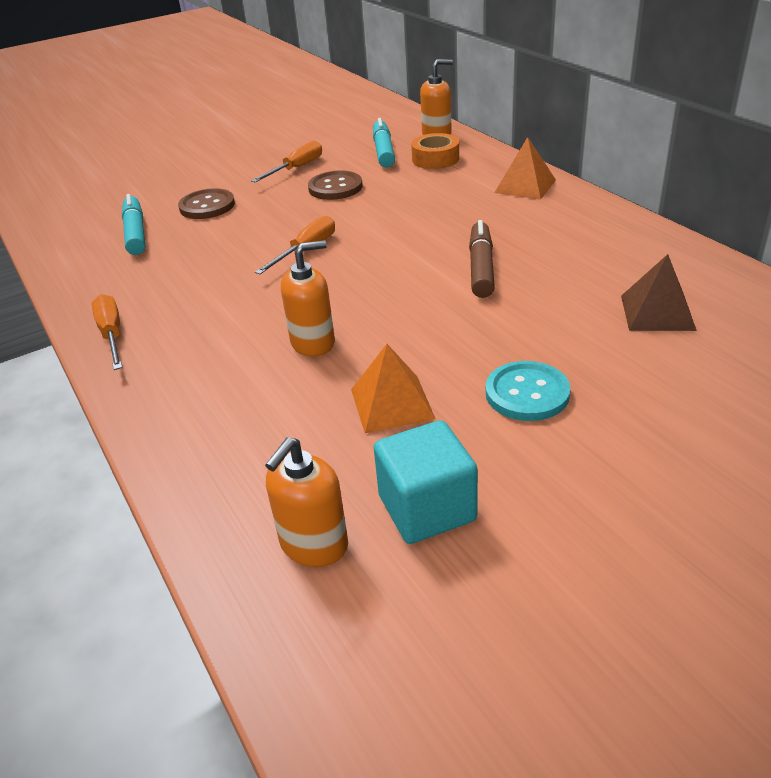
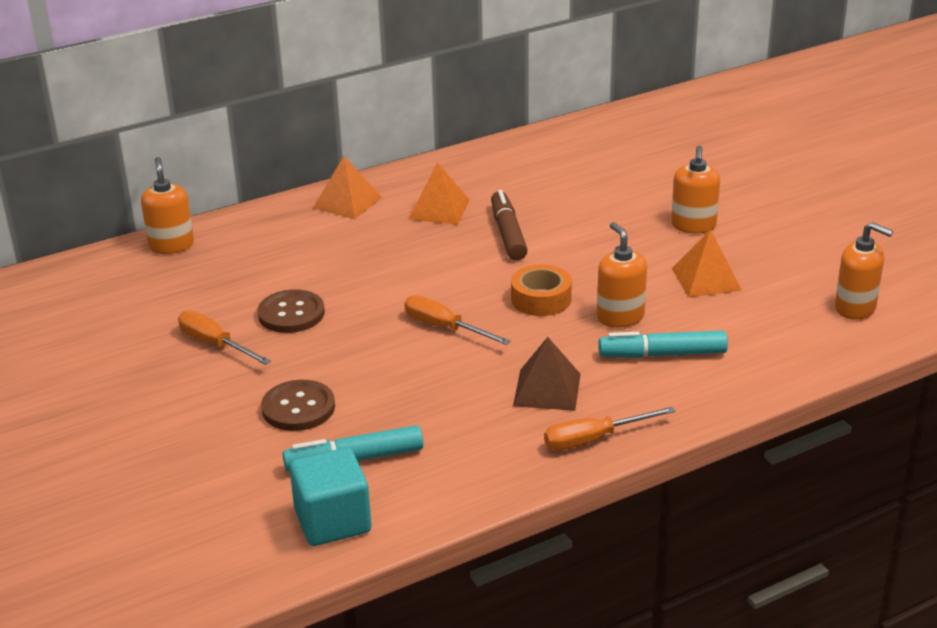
camera: 90 degrees left, 5 degrees down
(383, 151) = (199, 282): turquoise marker -> turquoise marker (662, 354)
(427, 508) = (815, 267): turquoise cube -> turquoise cube (332, 521)
(435, 159) = (246, 248): orange tape -> orange tape (541, 299)
(481, 267) = (508, 233): brown marker -> brown marker turned 75 degrees clockwise
(524, 228) = (439, 209): none -> orange pyramid
(527, 393) = (693, 226): turquoise button -> orange soap dispenser
(657, 312) = (594, 169): brown pyramid -> brown pyramid (547, 389)

